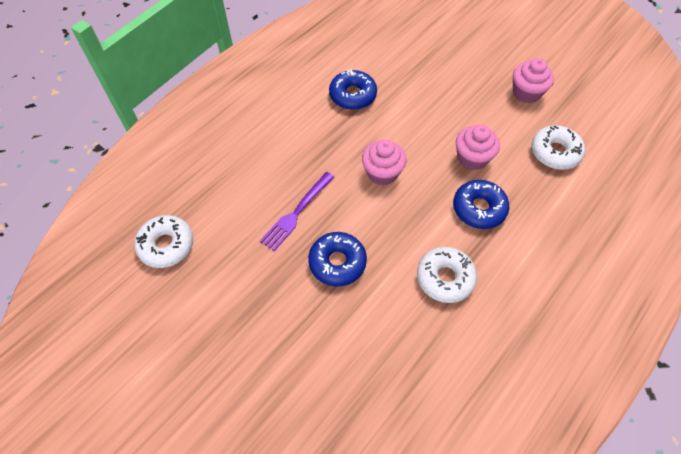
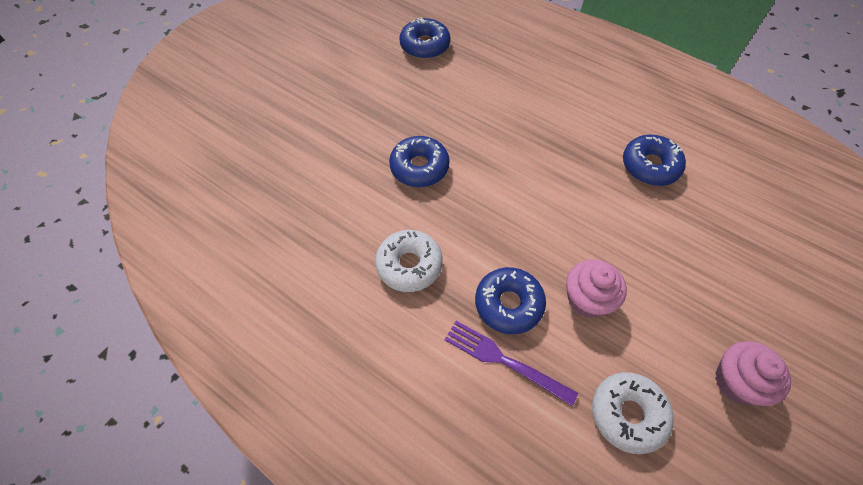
camera: 85 degrees right, 0 degrees up
(166, 245) = (425, 45): white donut -> blue donut
(296, 213) = (472, 129): purple fork -> purple fork (503, 360)
(382, 173) = (540, 201): pink cupcake -> none

